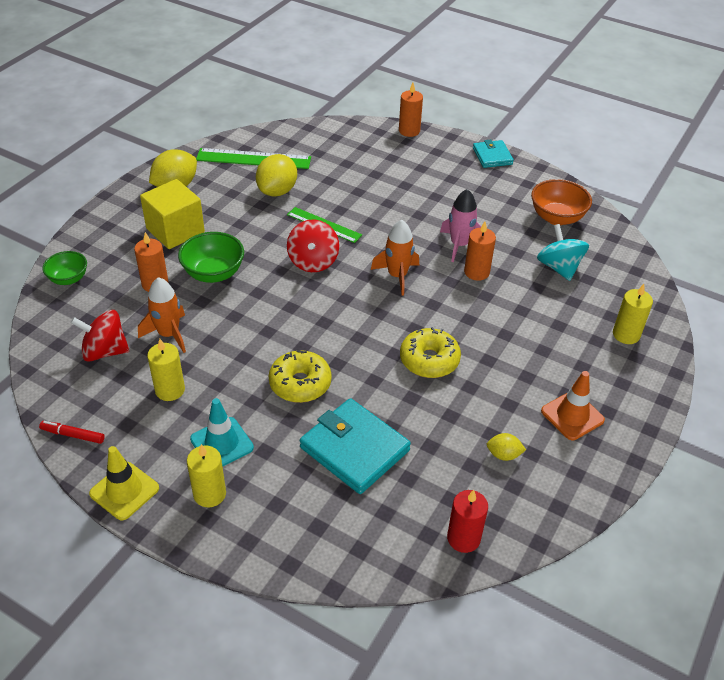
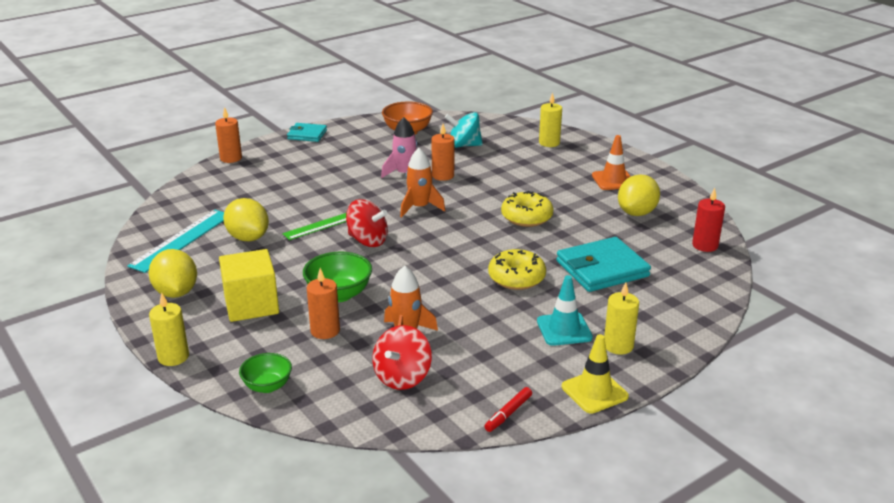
camera: 65 degrees left, 15 degrees down
(170, 390) = (482, 346): yellow candle -> yellow candle (173, 357)
(253, 159) = (182, 240): green ruler -> turquoise ruler
(503, 455) = (637, 213): yellow lemon -> yellow lemon, size x1.92

